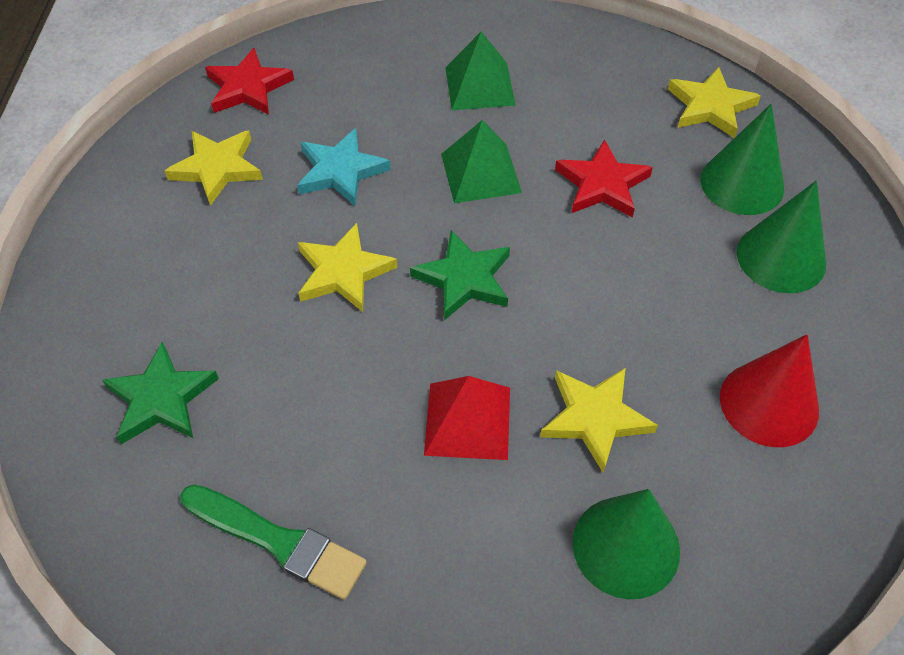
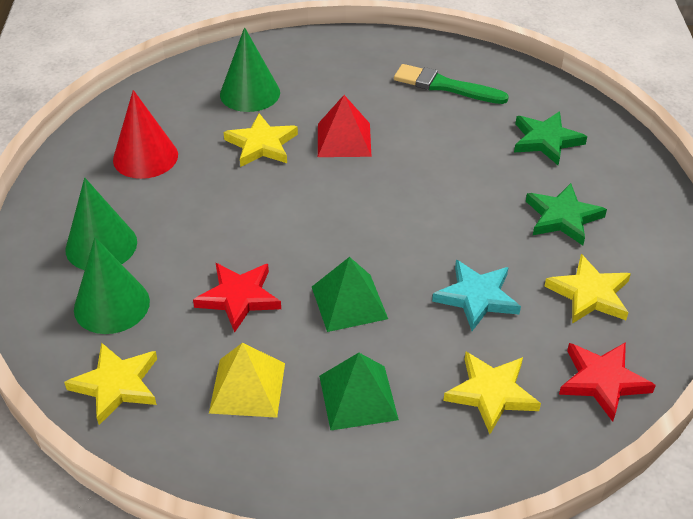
camera: 175 degrees right, 10 degrees down
(343, 272) = (449, 218): yellow star -> yellow star (491, 393)
(464, 279) = (355, 218): green star -> green star (562, 217)
(584, 98) = (247, 387): none -> yellow pyramid

